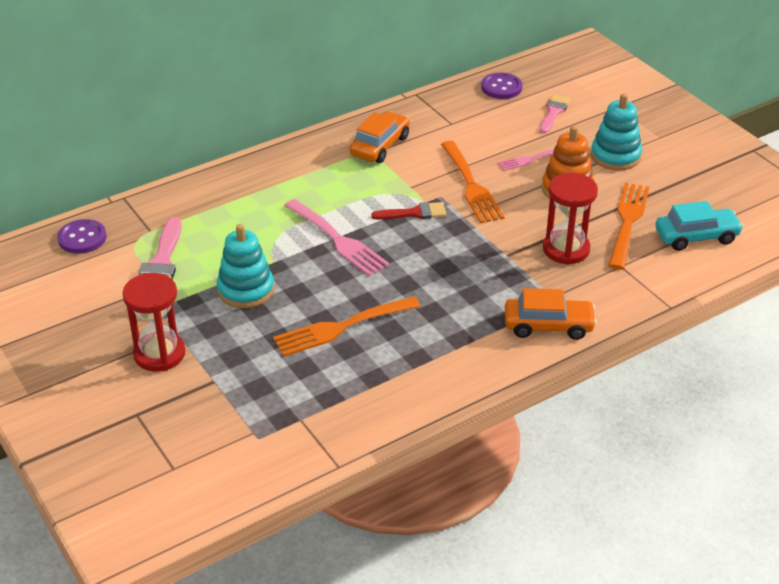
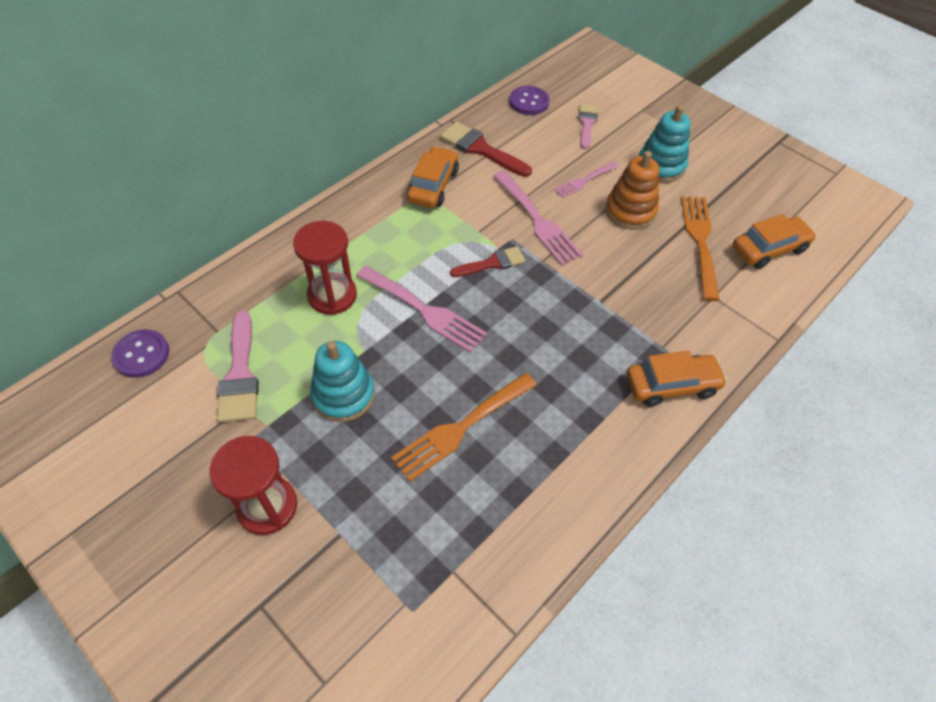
camera: 15 degrees left, 15 degrees up
(437, 121) = (480, 149): none -> red brush
(471, 185) = (537, 220): orange fork -> pink fork
(566, 249) = (654, 284): red hourglass -> red hourglass (332, 295)
(696, 236) = (769, 249): turquoise car -> orange car

